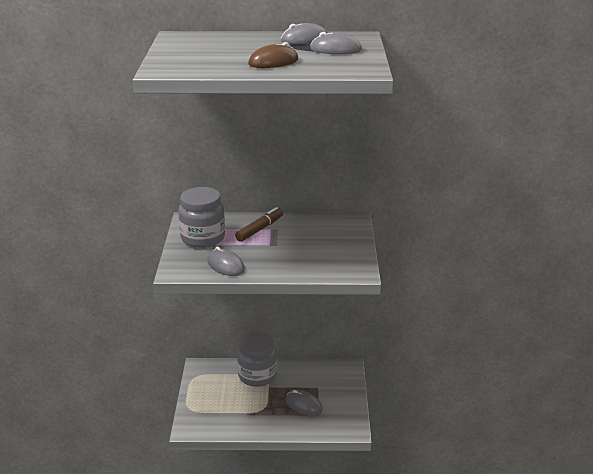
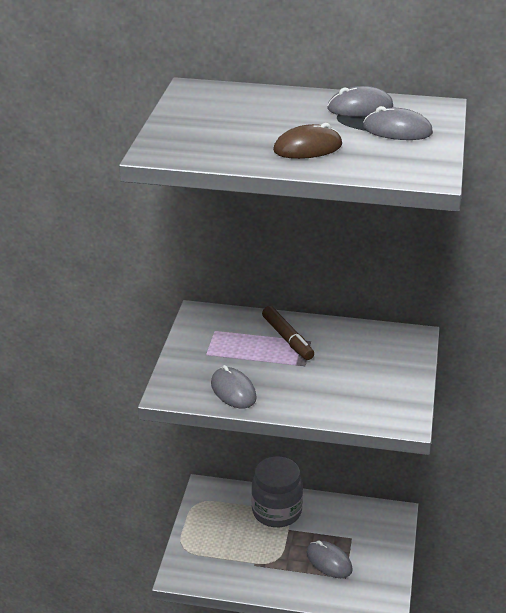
camera: 10 degrees right, 5 degrees up
(203, 238) = (212, 345): grey jar -> none
(259, 229) = (287, 339): brown marker -> brown marker turned 105 degrees clockwise

